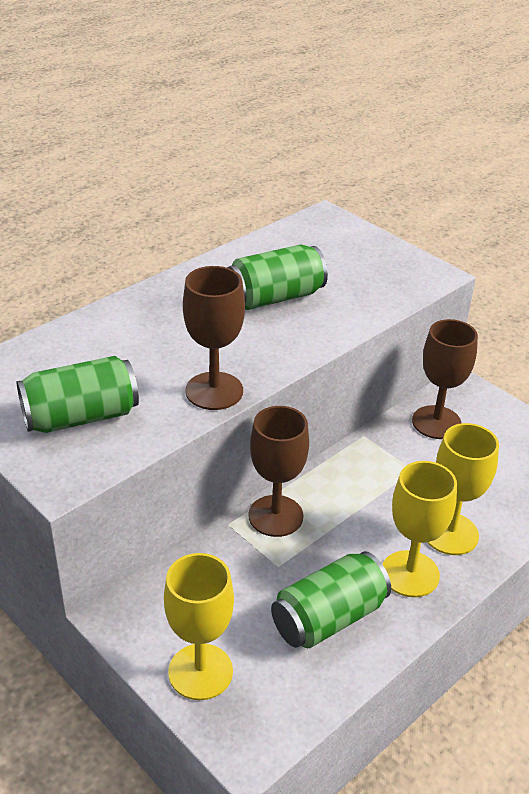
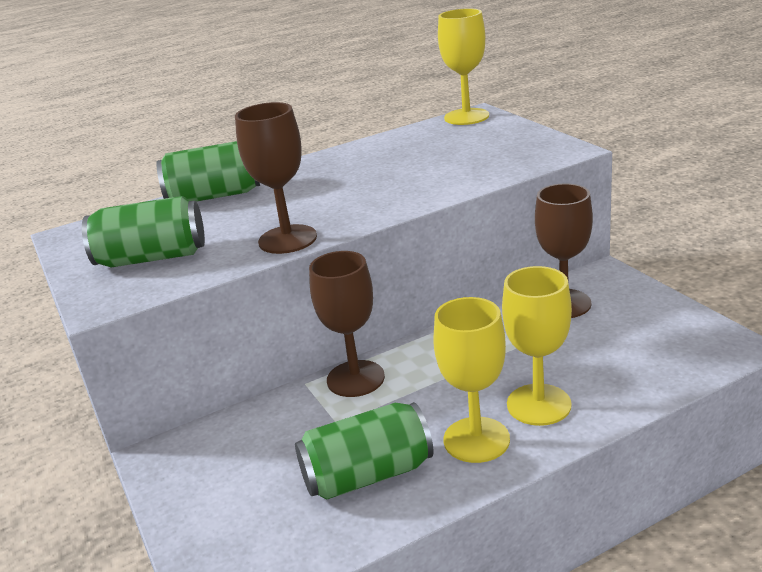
camera: 20 degrees right, 10 degrees down
(200, 671) = (210, 513): yellow goblet -> yellow goblet (466, 117)
(275, 297) = (391, 171): green can -> green can (214, 196)

